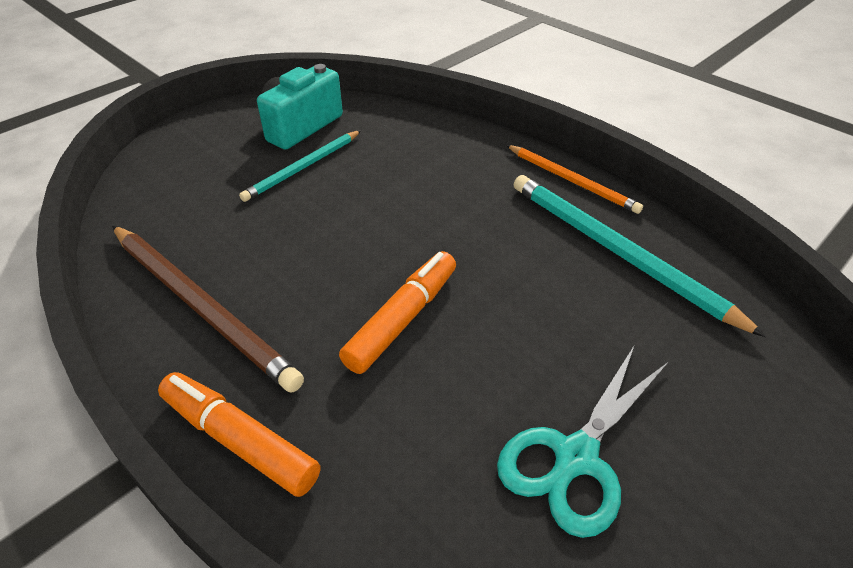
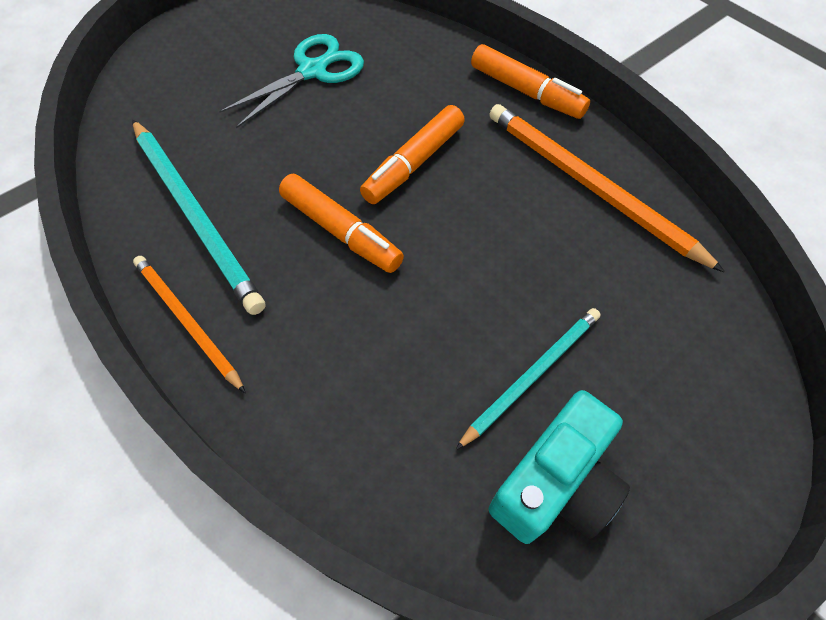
camera: 175 degrees left, 15 degrees up
(201, 306) = (590, 186): brown pencil -> orange pencil
(468, 247) = (341, 231): none -> orange marker

